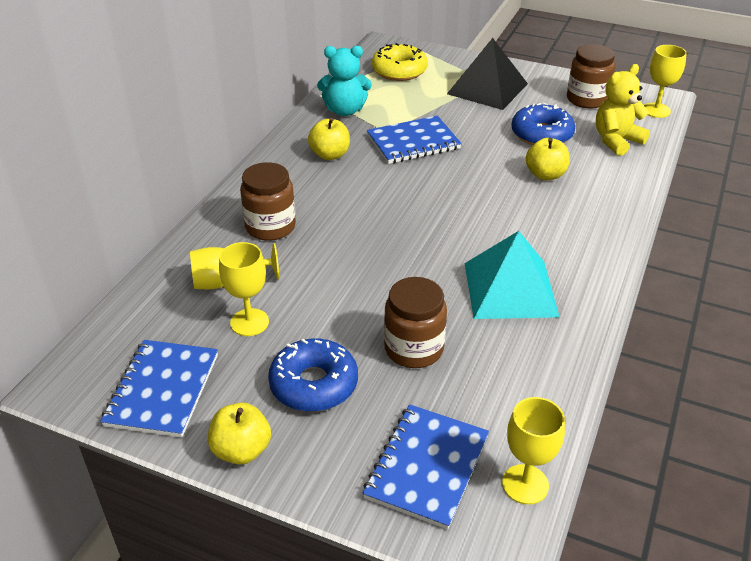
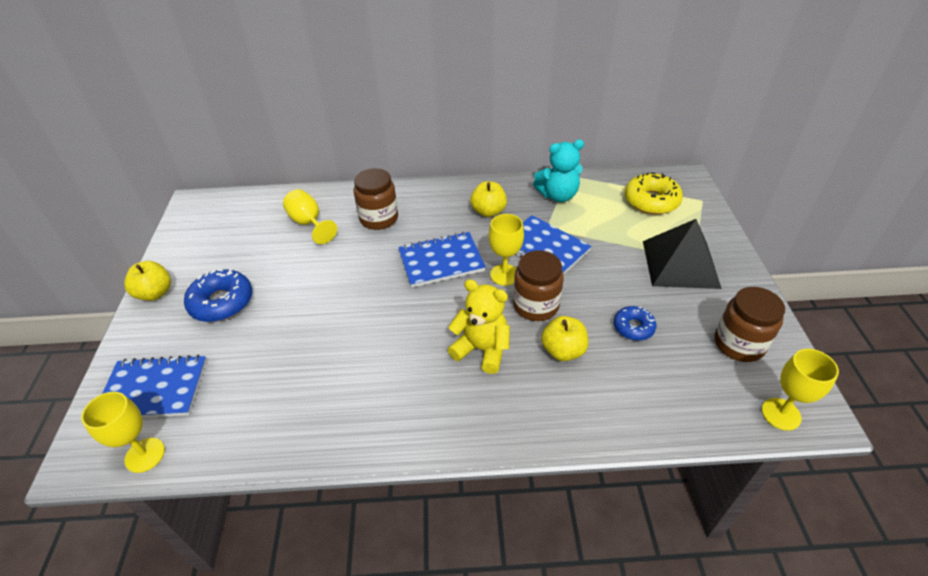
camera: 65 degrees right, 5 degrees up
(162, 390) = (199, 240): blue notebook -> blue notebook (441, 261)
(249, 322) = (272, 250): yellow goblet -> yellow goblet (504, 275)
(345, 110) = (558, 195): turquoise teddy bear -> turquoise teddy bear turned 75 degrees counterclockwise
(414, 349) = (274, 341): brown jar -> brown jar (536, 305)
(510, 289) = (372, 376): turquoise pyramid -> none
(541, 134) = (633, 327): blue donut -> blue donut, size x0.60
(616, 141) = (676, 392): yellow teddy bear -> yellow teddy bear (482, 349)

